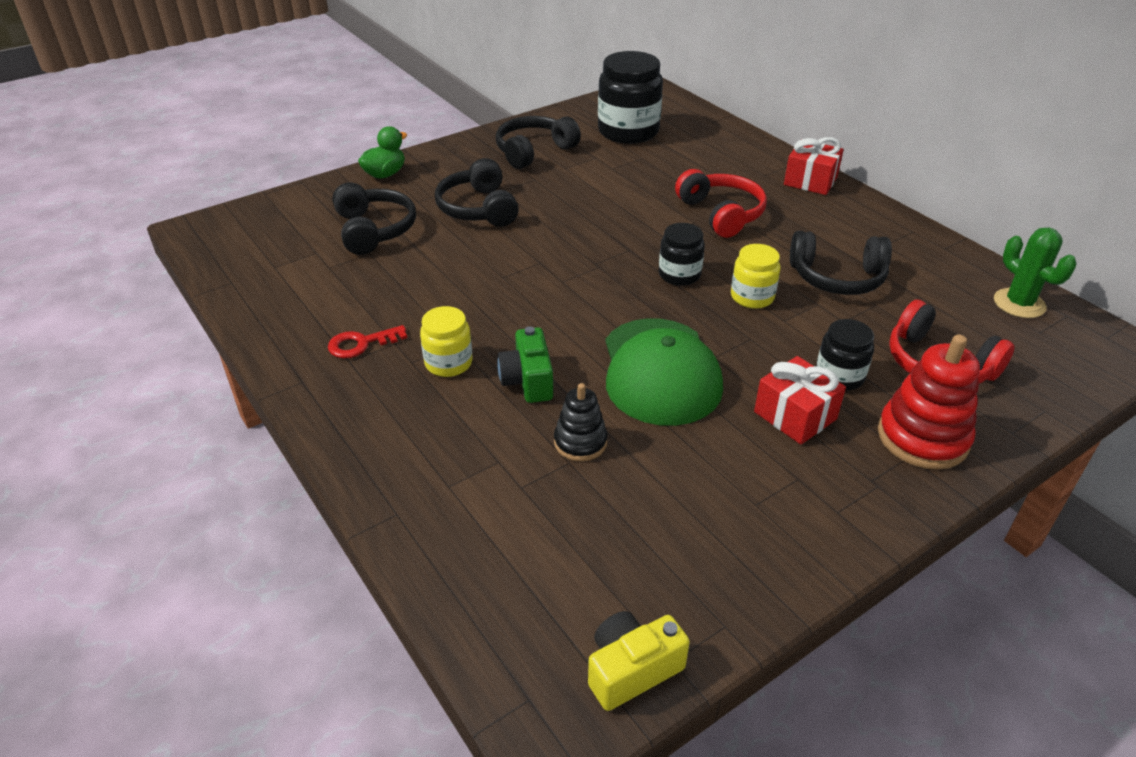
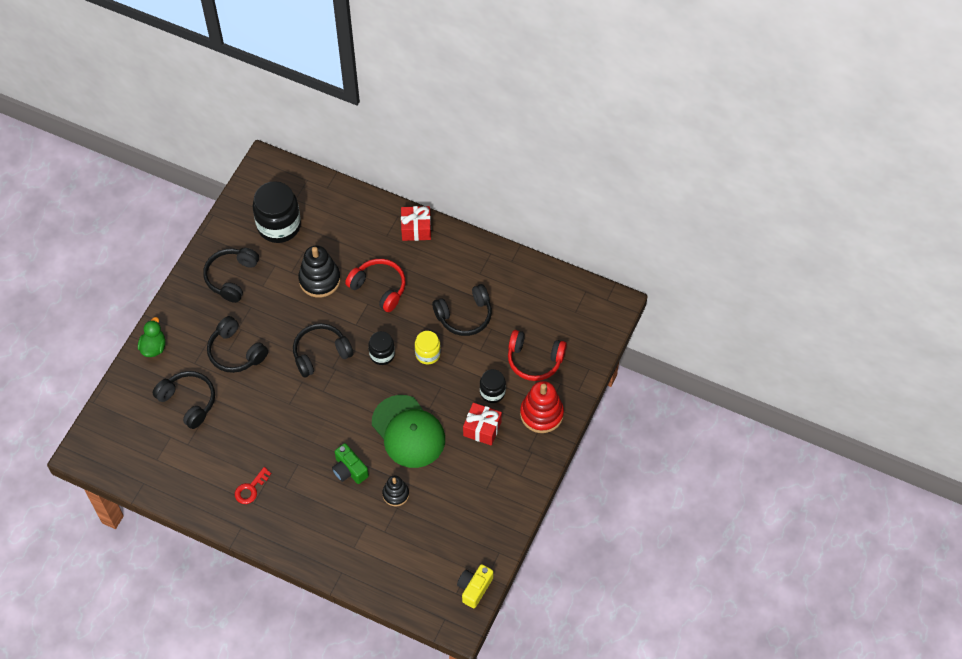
camera: 30 degrees left, 20 degrees up
(448, 363) = (303, 478): yellow jar -> none
(590, 245) = (321, 354): none -> black headphones
(644, 184) = (319, 280): none -> black stacking toy
(1019, 303) = (560, 293): green cactus -> none

